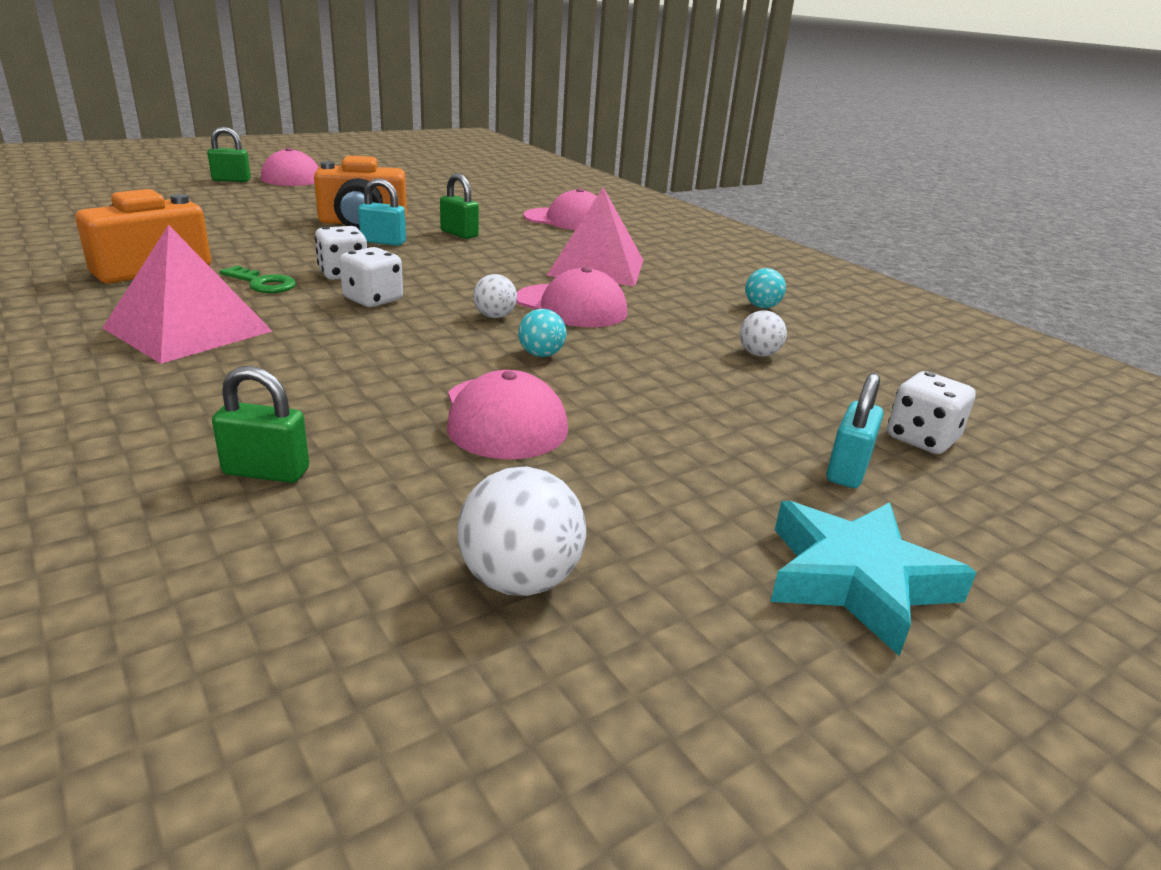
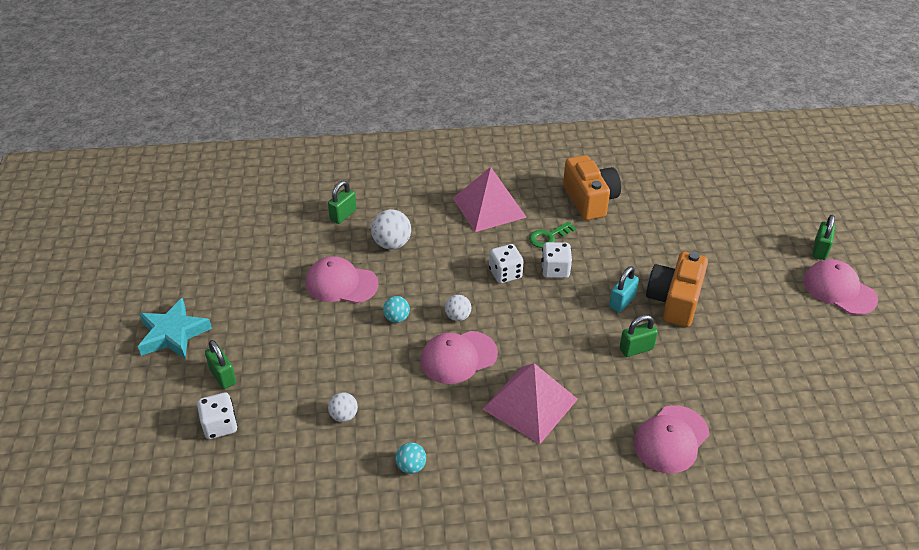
camera: 120 degrees right, 15 degrees up
(520, 580) = (242, 256): white ball -> white ball (392, 244)
(847, 470) = (223, 376): turquoise padlock -> green padlock

